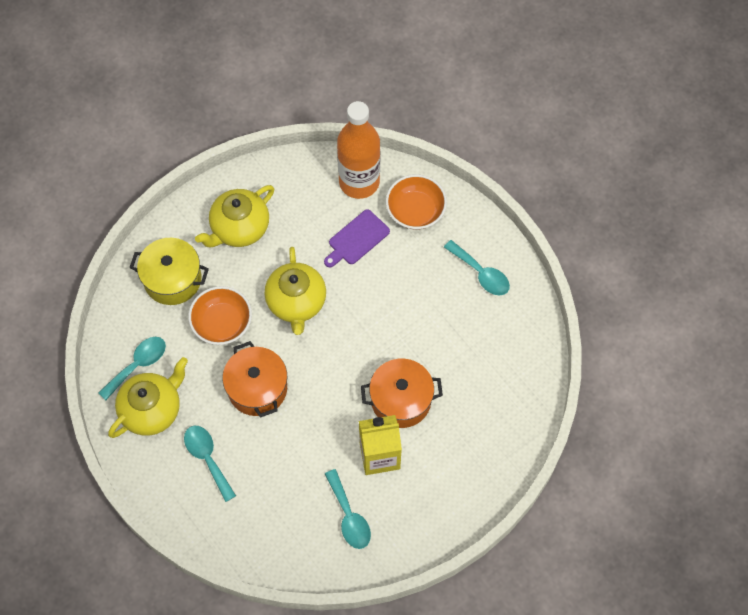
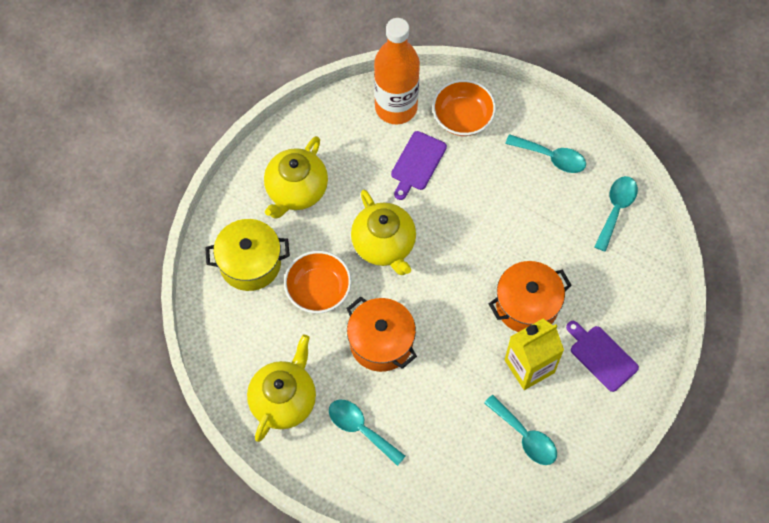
camera: 20 degrees left, 0 degrees up
(138, 365) = (250, 360): turquoise spoon -> turquoise spoon (616, 209)
(449, 469) = (601, 356): none -> purple cutting board

